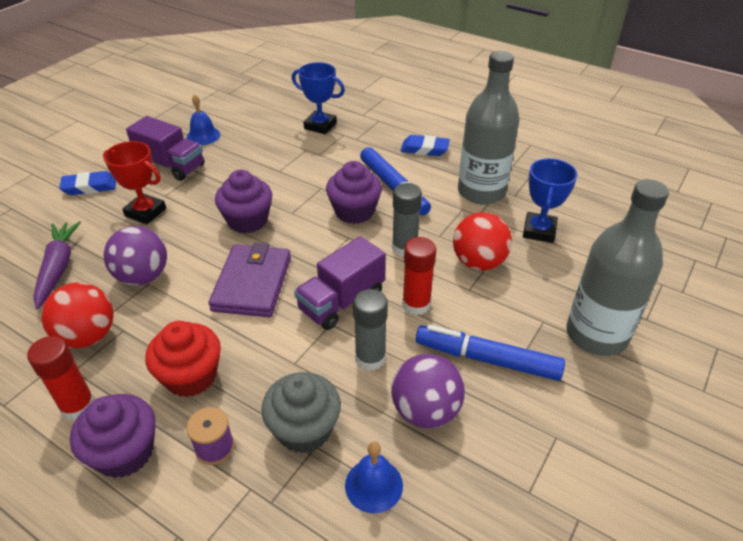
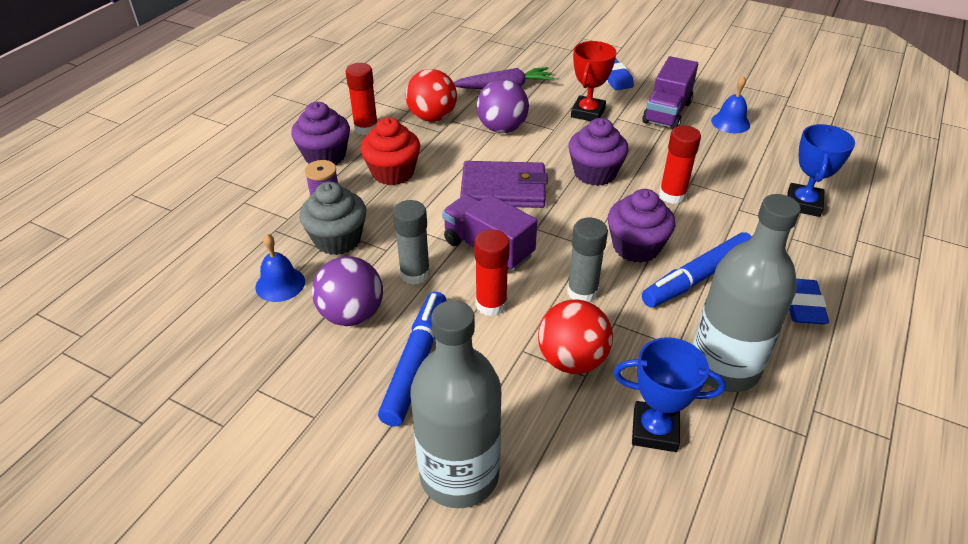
camera: 85 degrees right, 0 degrees up
(293, 182) = (672, 195): none -> red glue stick

